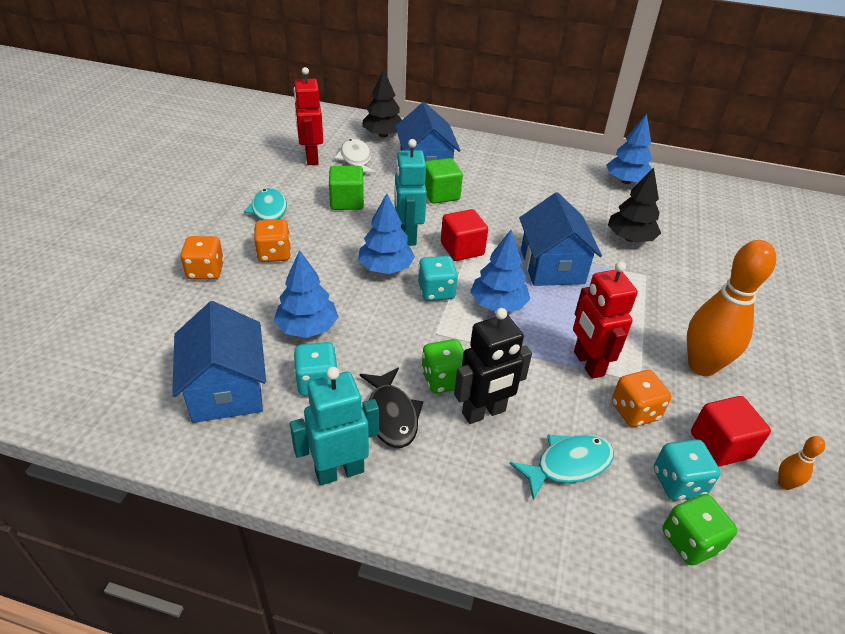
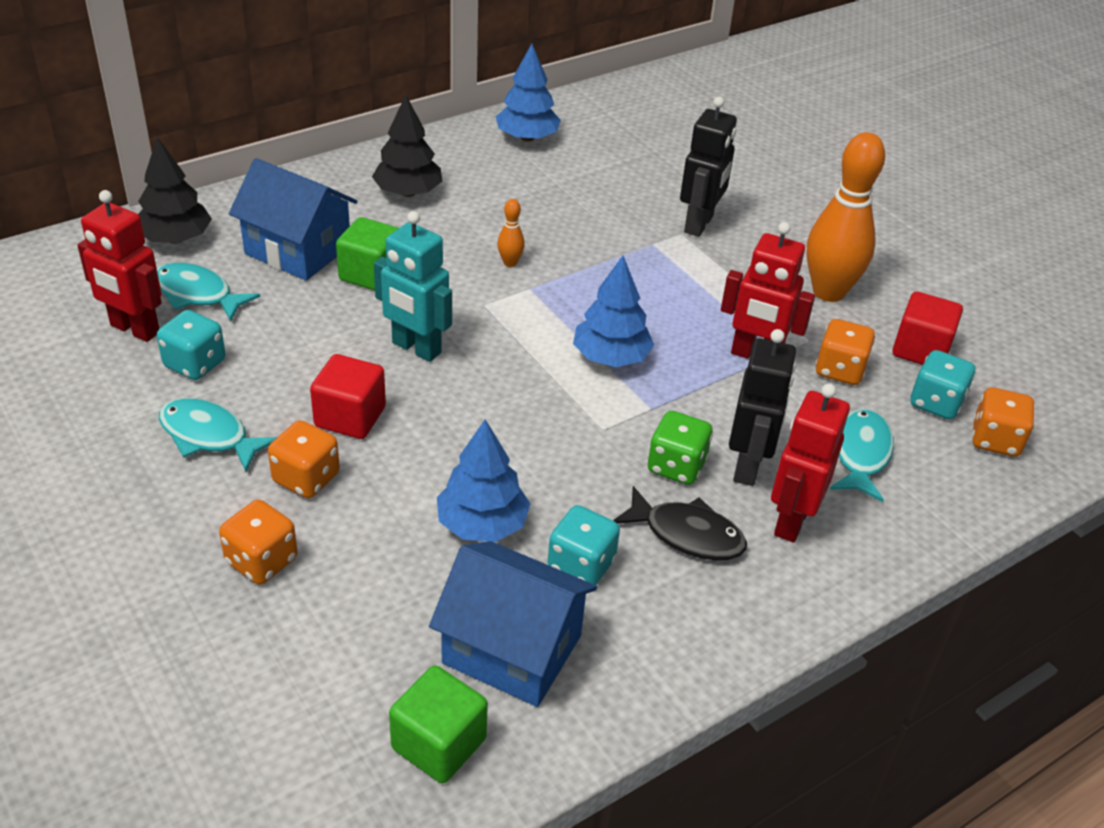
camera: 50 degrees left, 0 degrees up
(339, 471) = (724, 618): turquoise robot -> none
(347, 201) = (280, 355): green cube -> green cube (439, 743)
(355, 159) = (197, 294): white fish -> turquoise fish
(386, 268) = (452, 400): blue tree -> none
(436, 291) = (539, 387): turquoise dice -> turquoise dice (195, 364)
(460, 460) = (791, 521): none -> red robot
(462, 249) = (492, 323): red cube -> red cube (350, 417)
(552, 266) = (597, 281): blue house -> none
(630, 238) = (618, 203): black tree -> black tree (408, 192)
(667, 277) = (699, 224): none -> black robot
(690, 541) = (995, 440): green dice -> orange dice
(785, 484) = (987, 347): orange bowling pin -> orange bowling pin (510, 263)

